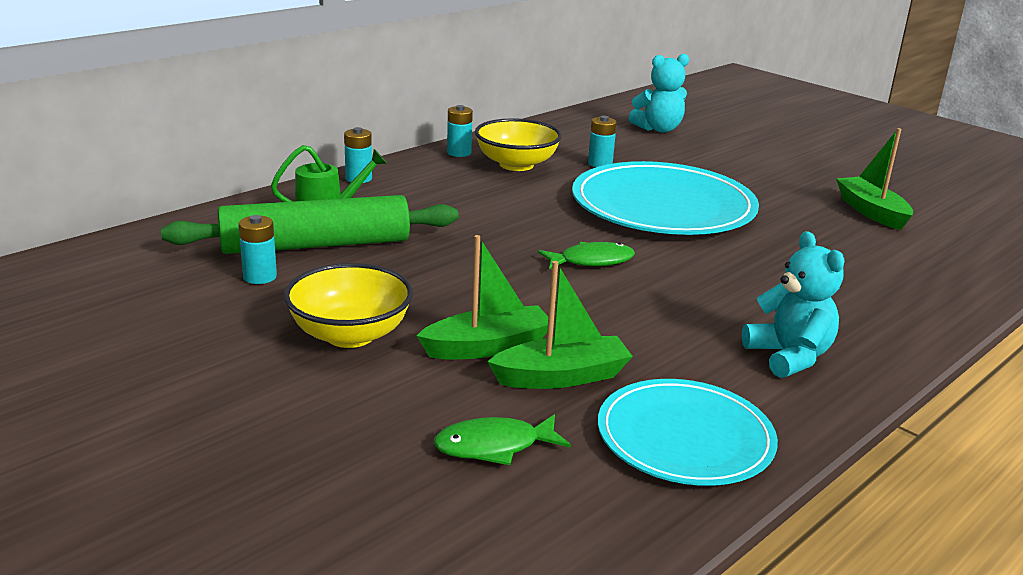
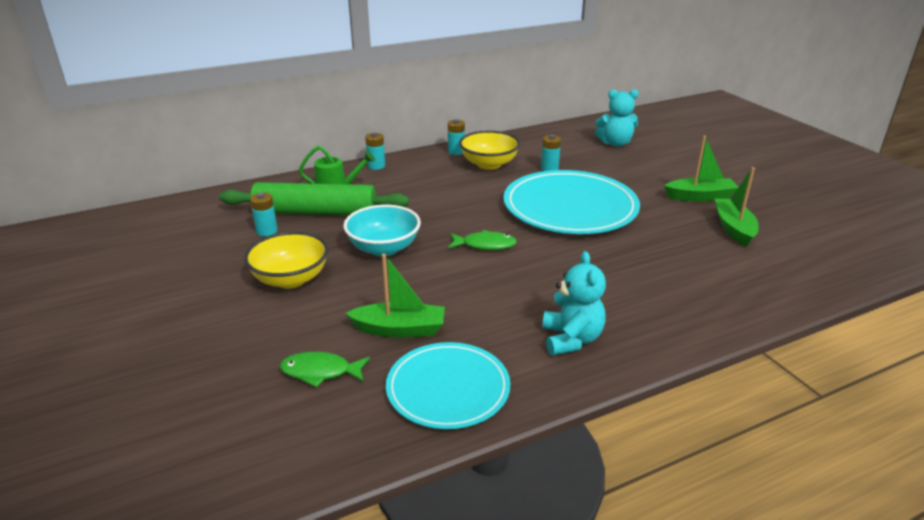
camera: 20 degrees right, 5 degrees up
(455, 280) = (384, 248): none -> turquoise bowl
(487, 347) = (368, 300): green boat -> green boat (700, 197)

